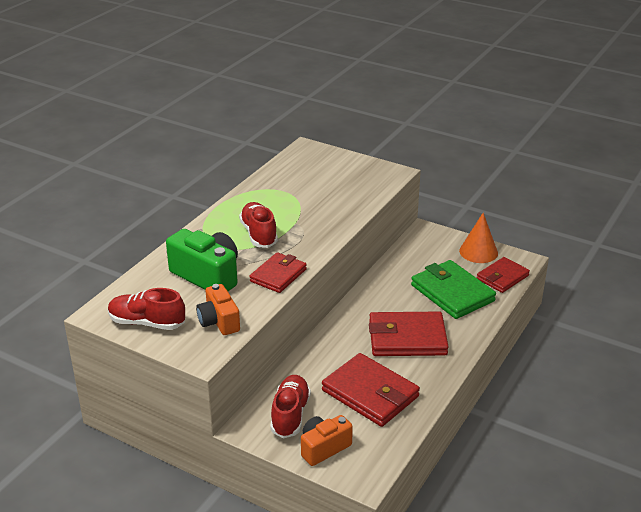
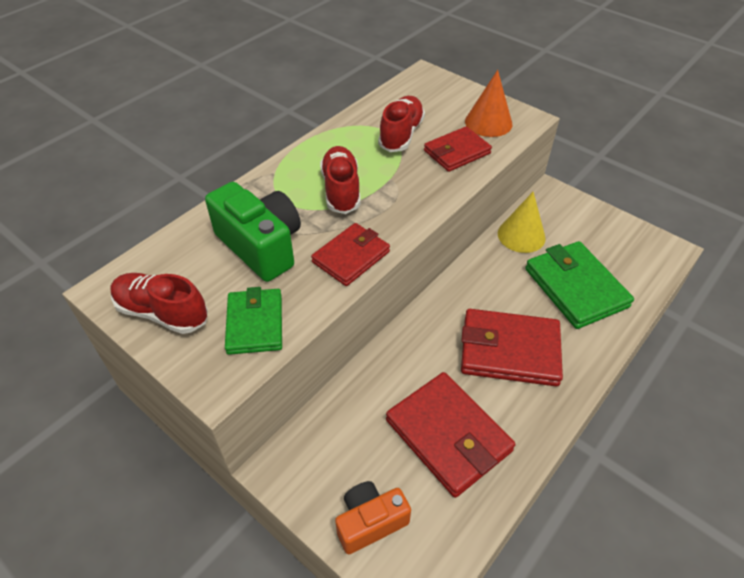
camera: 10 degrees right, 15 degrees up
(219, 321) = (255, 324): orange camera -> green wallet
(290, 415) = (337, 455): red shoe -> red shoe (401, 135)
(404, 263) = (521, 235): none -> yellow cone
(478, 252) = (614, 230): orange cone -> orange cone (488, 122)
(502, 277) = (642, 272): red wallet -> red wallet (457, 152)

